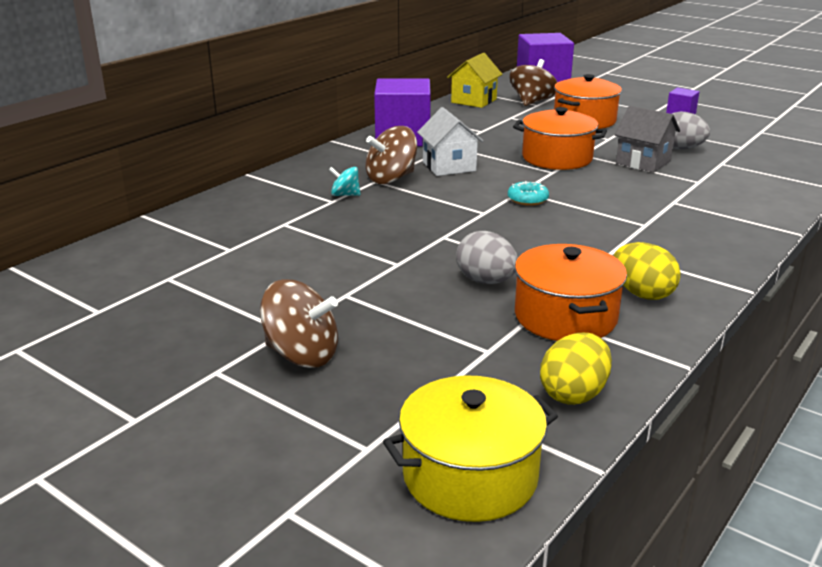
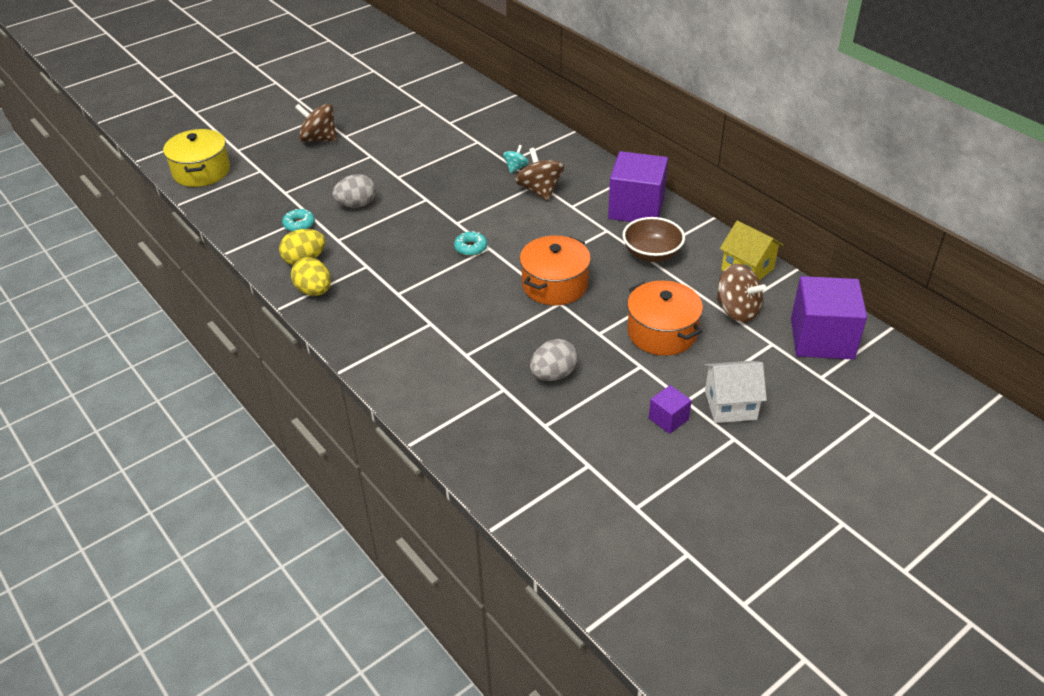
camera: 105 degrees right, 15 degrees up
(302, 355) = (319, 139): brown spinning top -> brown spinning top turned 75 degrees clockwise
(449, 166) = (556, 222): white house -> white house (730, 405)
(476, 128) = (652, 254): none -> brown bowl
(565, 317) = (299, 224): orange pot -> turquoise donut
(573, 394) = (231, 210): yellow egg -> yellow egg (314, 291)
(643, 162) = (525, 335): grey house -> none

